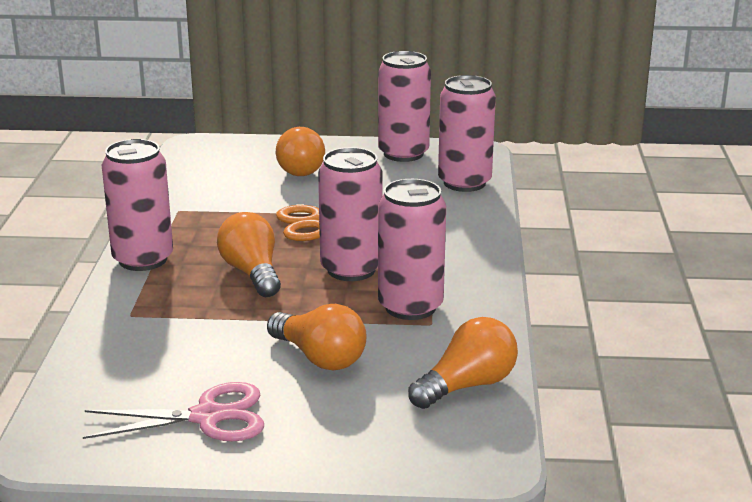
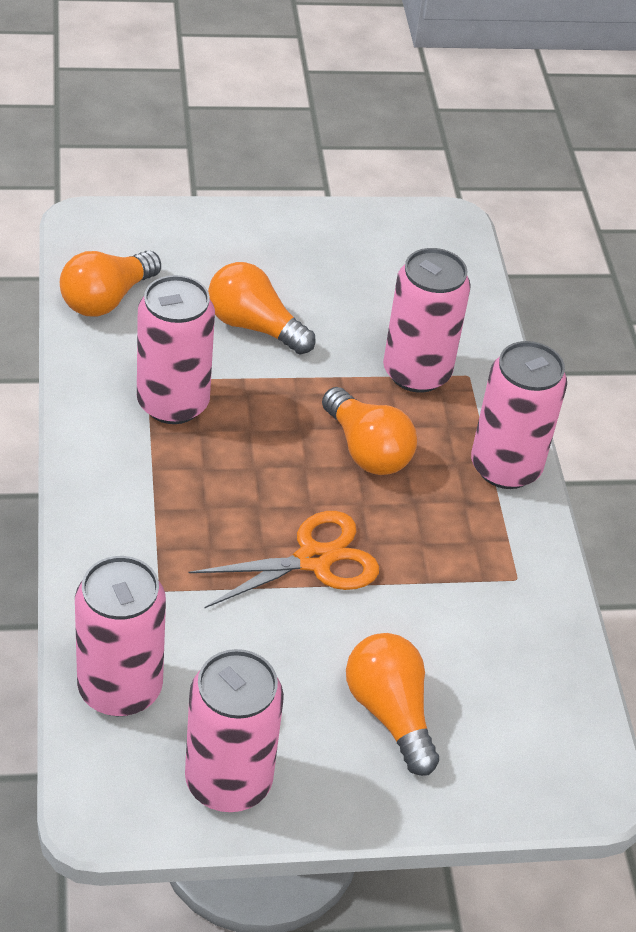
camera: 165 degrees right, 20 degrees up
(208, 417) = (333, 256): pink scissors -> none
(351, 269) = (252, 464): pink can -> pink can (416, 373)

